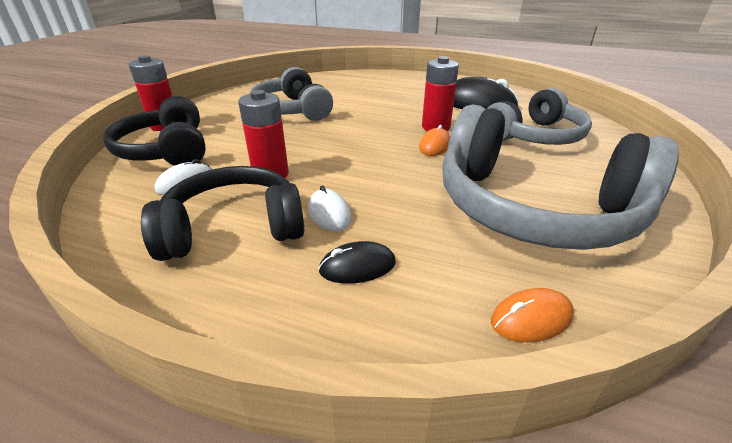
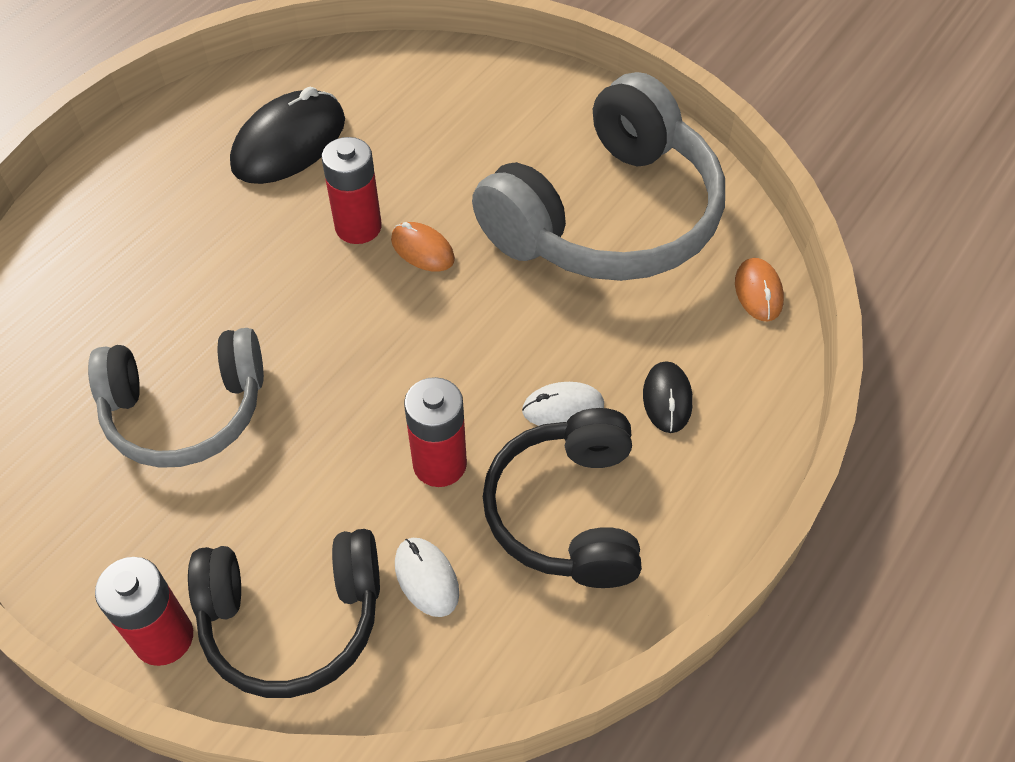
camera: 75 degrees left, 20 degrees up
(535, 136) = (438, 132): grey headphones -> none

